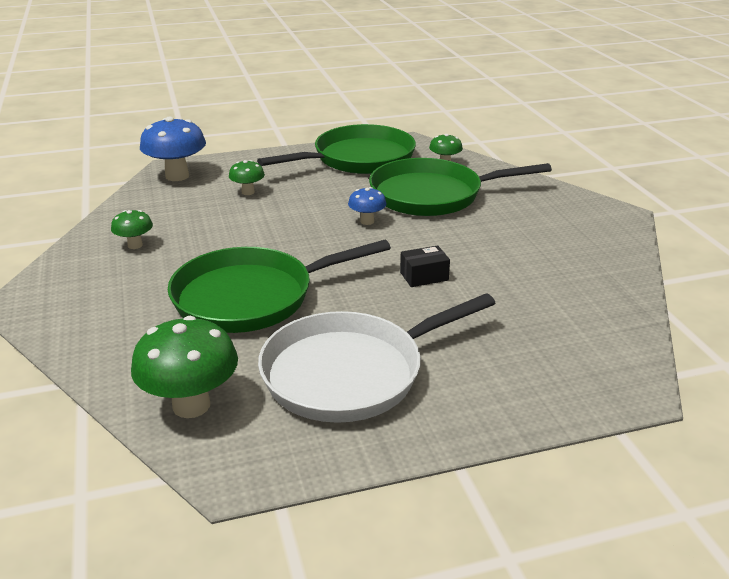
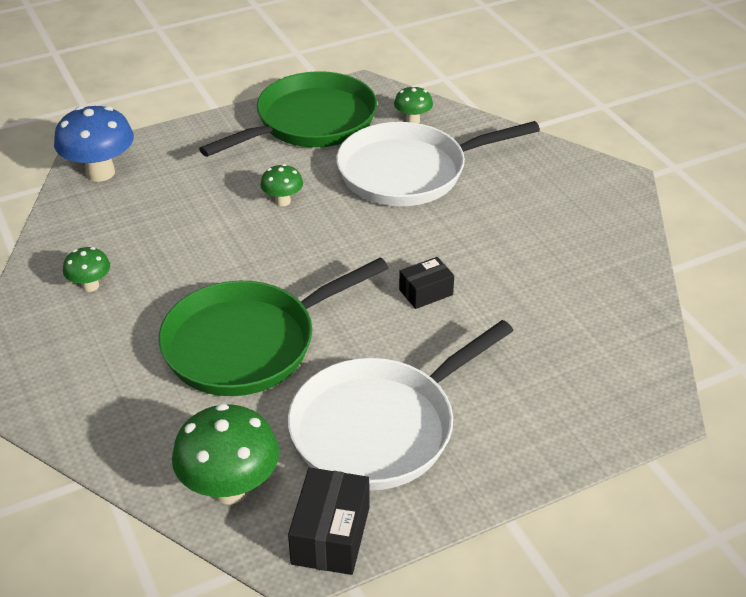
camera: 10 degrees left, 10 degrees up
(248, 192) = (195, 190): green mushroom -> green mushroom (283, 201)
(273, 456) = (330, 535): none -> black box
(367, 221) = (345, 220): blue mushroom -> none
(432, 195) = (409, 172): green pan -> white pan

